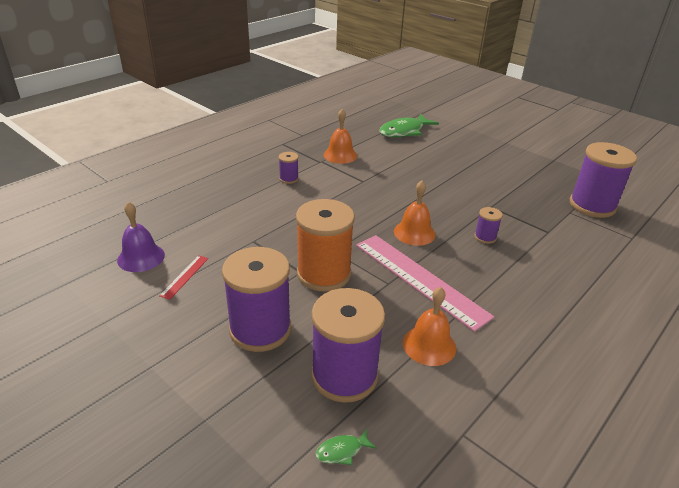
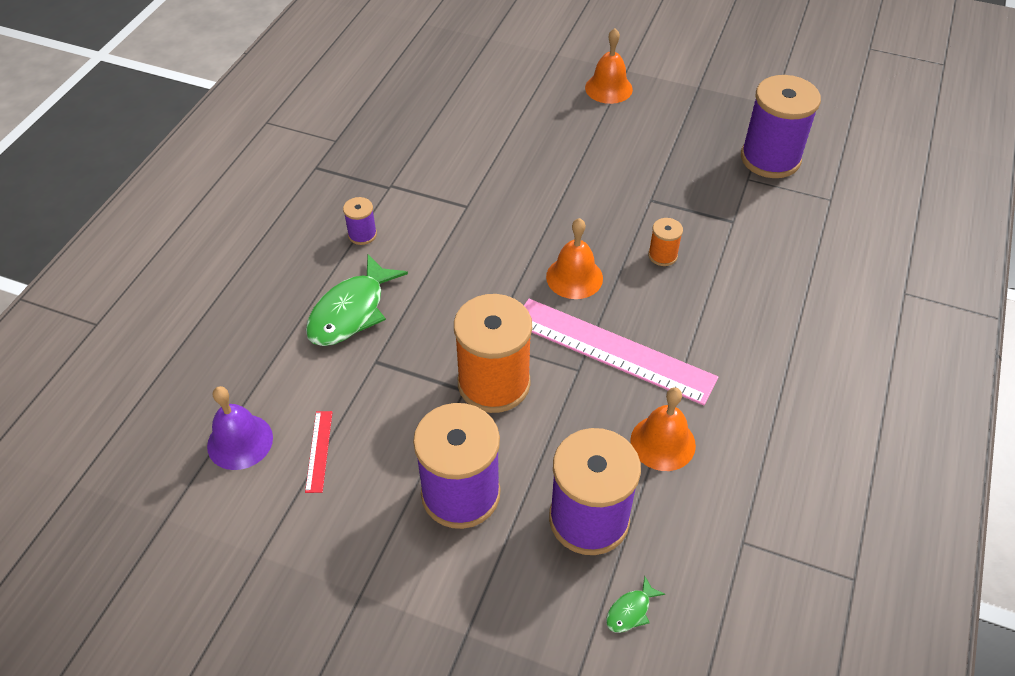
camera: 20 degrees left, 15 degrees up
(340, 155) = (411, 165): orange bell -> orange bell (608, 88)
(404, 131) = (479, 89): green fish -> green fish (351, 311)
(485, 237) = (662, 255): purple spool -> orange spool

